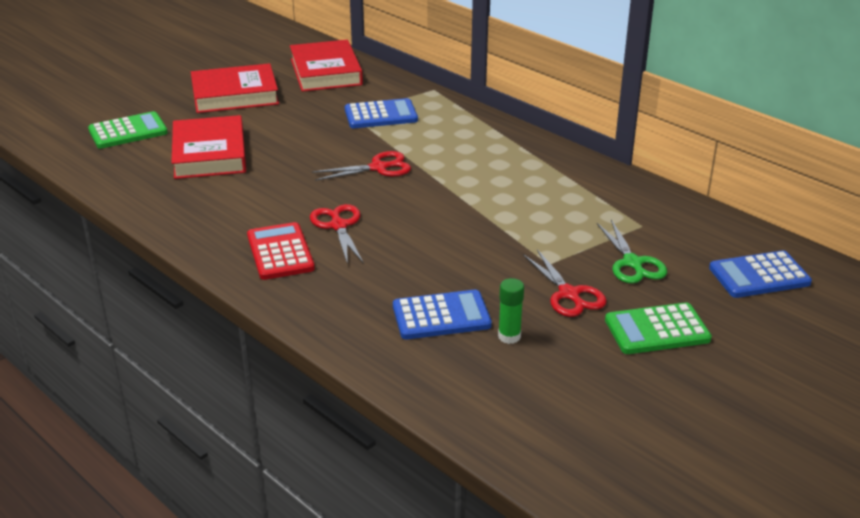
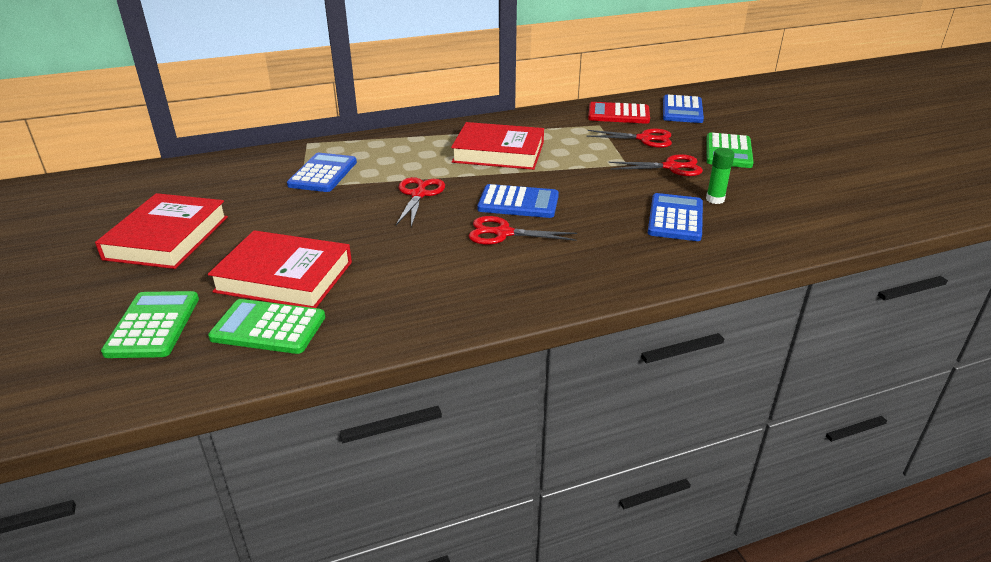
camera: 65 degrees left, 0 degrees up
(144, 170) = (268, 328): none -> green calculator
(280, 252) = (526, 271): red calculator -> red calculator (618, 114)
(326, 72) = (195, 180): red book -> red book (498, 152)
(403, 219) = (518, 202): none -> blue calculator
(632, 263) = (645, 139): green scissors -> red scissors

